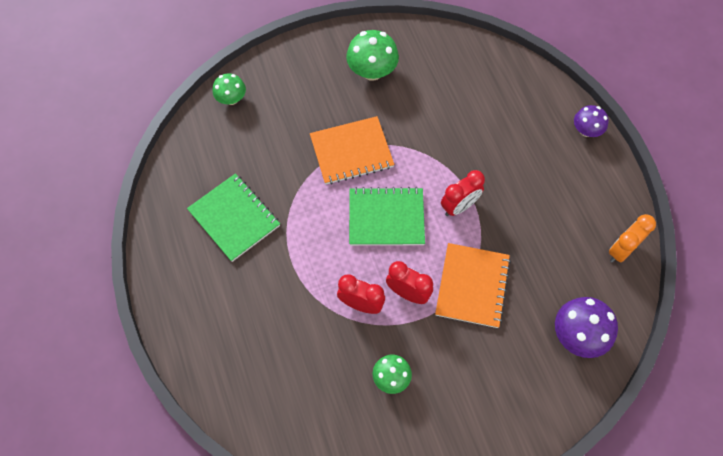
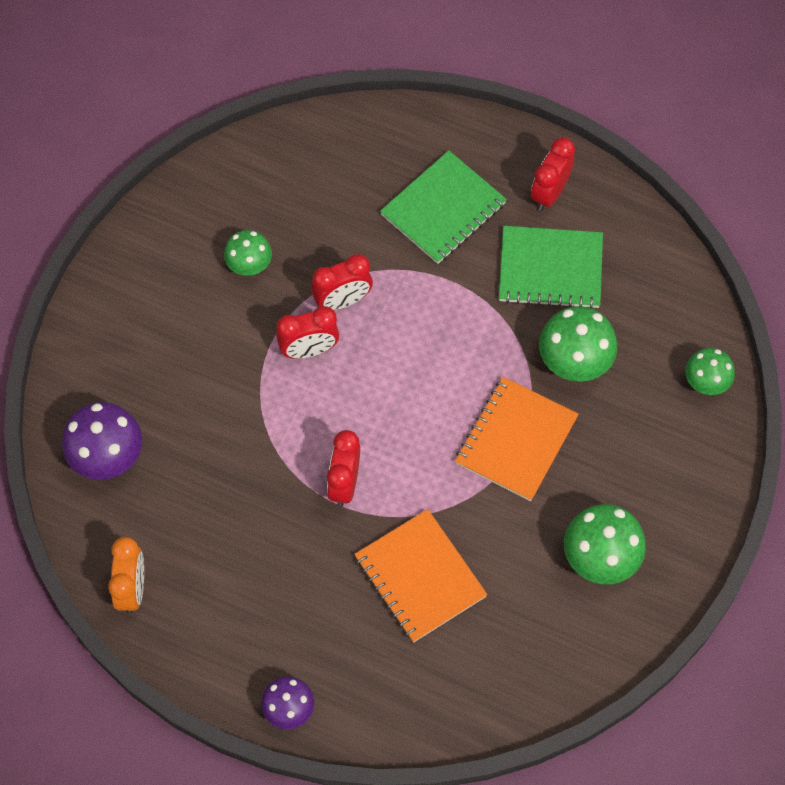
camera: 135 degrees right, 0 degrees up
(183, 260) = (549, 193): none -> red clock
(279, 162) = (574, 361): none -> green mushroom
(386, 218) = (405, 403): green notebook -> green notebook (443, 209)
(472, 286) = (253, 412): orange notebook -> orange notebook (420, 577)

